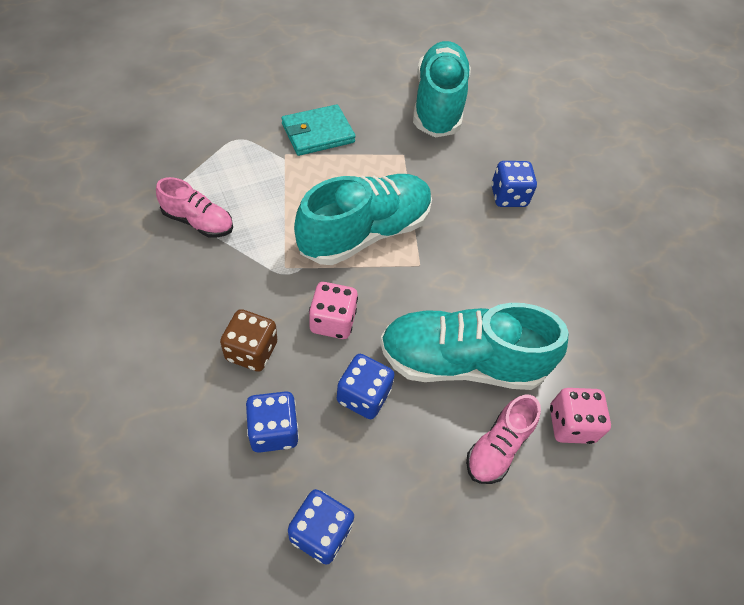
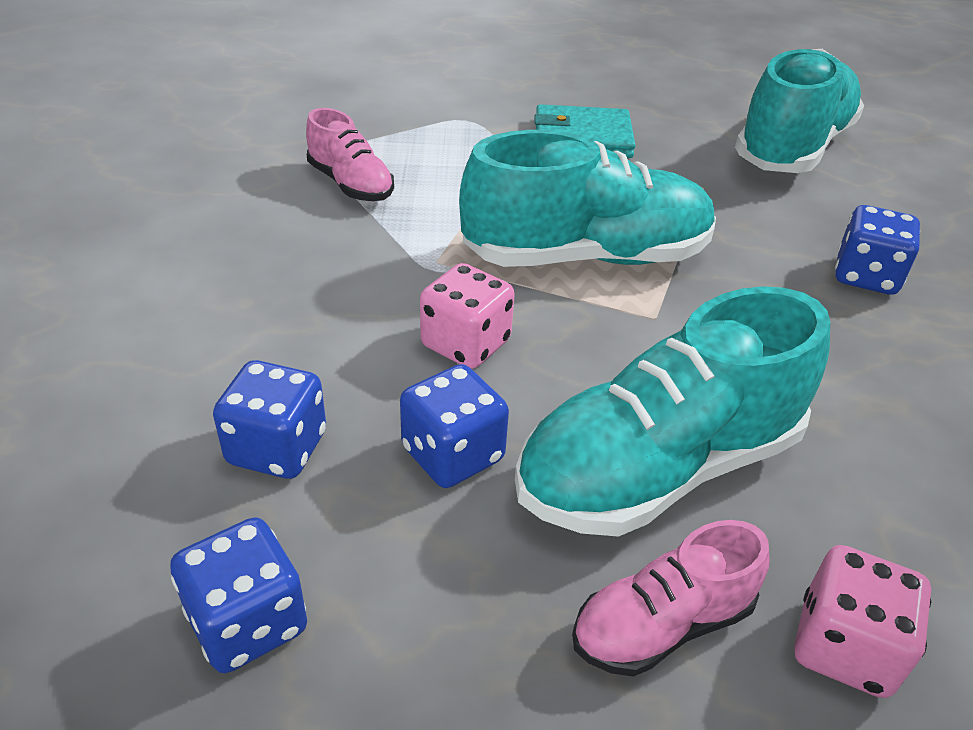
camera: 30 degrees right, 15 degrees down
(251, 351) = (317, 340): brown dice -> none
(461, 362) = (659, 467): turquoise shoe -> turquoise shoe turned 60 degrees counterclockwise

